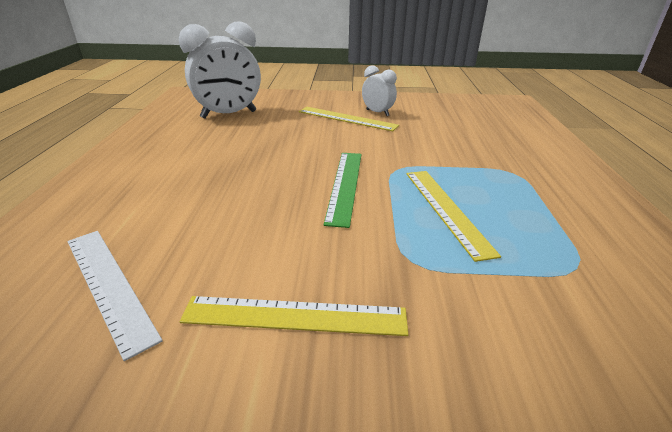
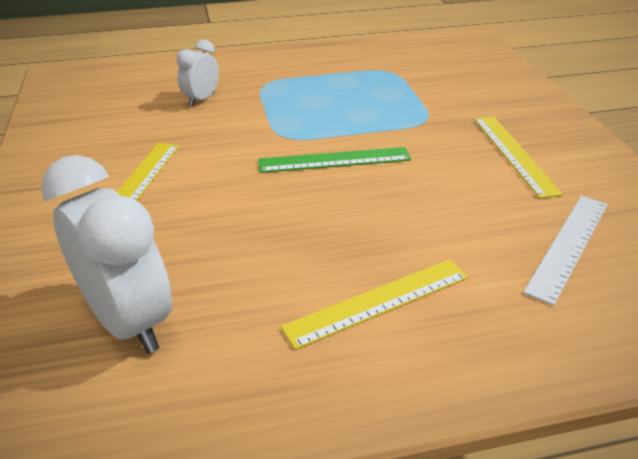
camera: 105 degrees left, 5 degrees up
(377, 113) = (108, 164): white clock -> white clock (201, 99)
(446, 209) = (348, 110): yellow ruler -> yellow ruler (378, 302)

